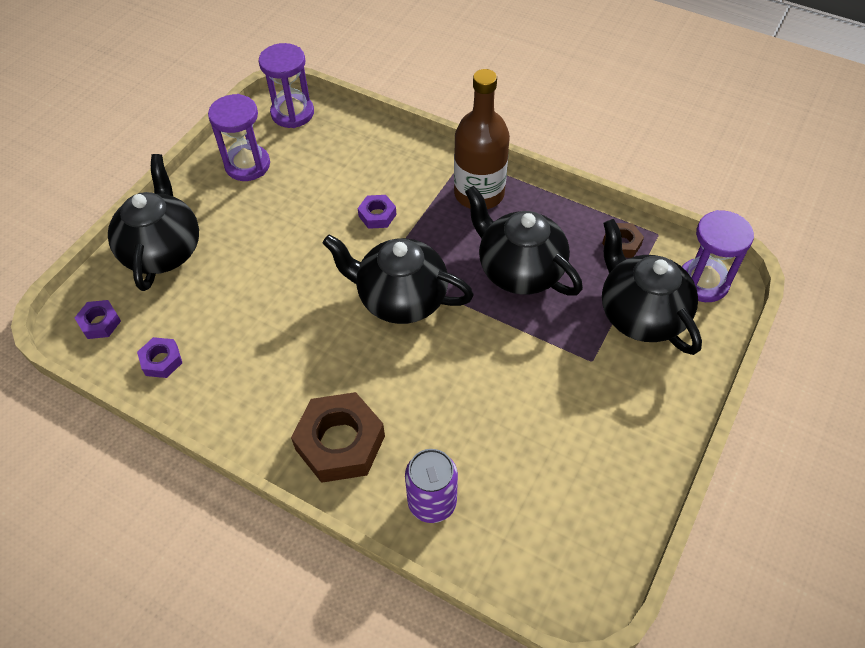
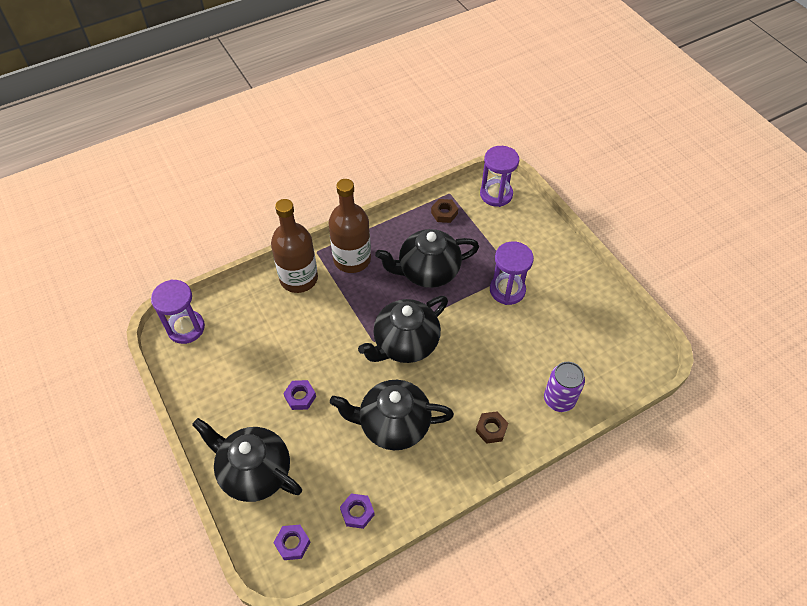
camera: 60 degrees left, 0 degrees up
(247, 165) = (214, 380): purple hourglass -> purple hourglass (507, 290)
(340, 442) = (491, 429): brown nut -> brown nut, size x0.51
(377, 215) = (326, 323): purple nut -> purple nut (300, 397)
(417, 163) = (299, 278): none -> brown bottle
(640, 314) = (498, 234): black teapot -> black teapot (393, 425)

